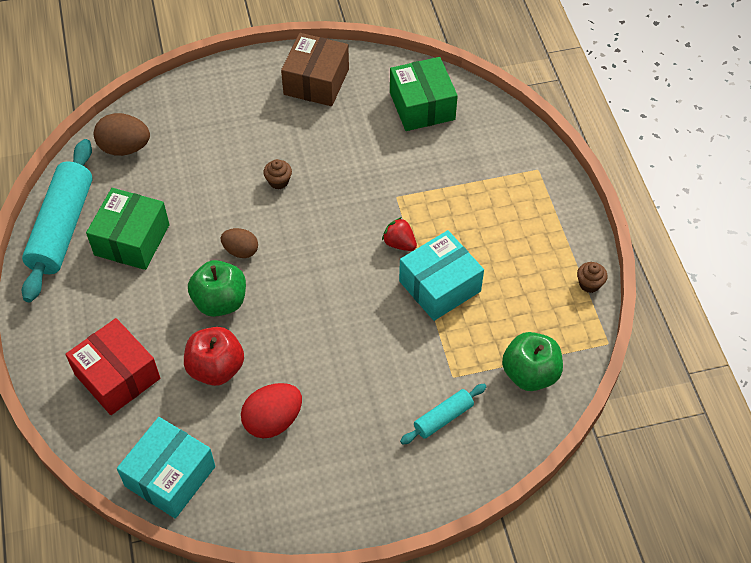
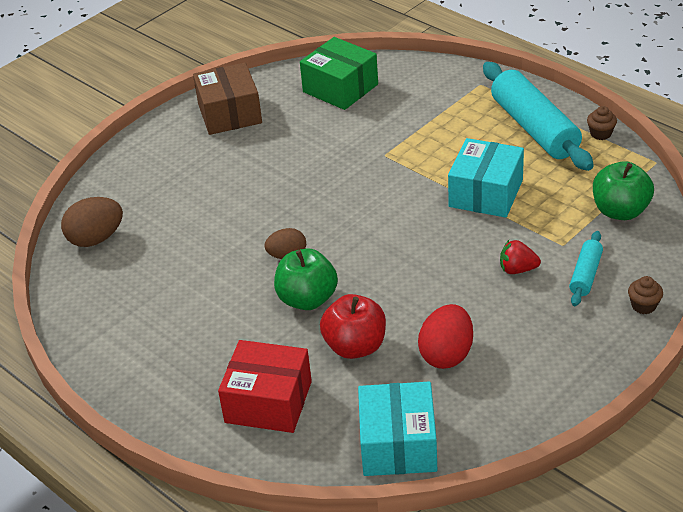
camera: 30 degrees left, 15 degrees down
(62, 228) = (95, 324): turquoise rolling pin -> turquoise rolling pin (534, 128)
(132, 240) = (175, 299): green box -> none
(278, 181) = (269, 193): brown cupcake -> brown cupcake (643, 306)
(399, 243) = (421, 183): red strawberry -> red strawberry (517, 269)

